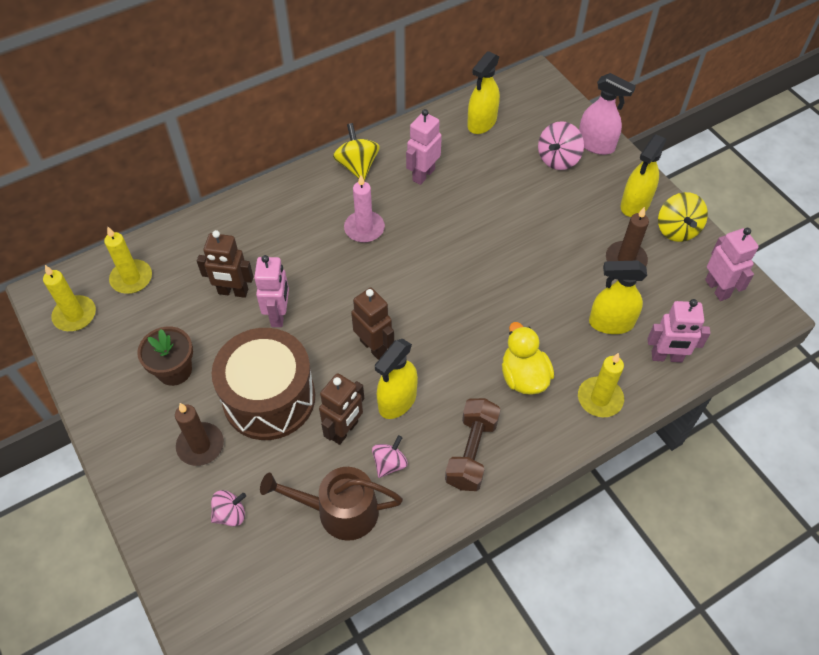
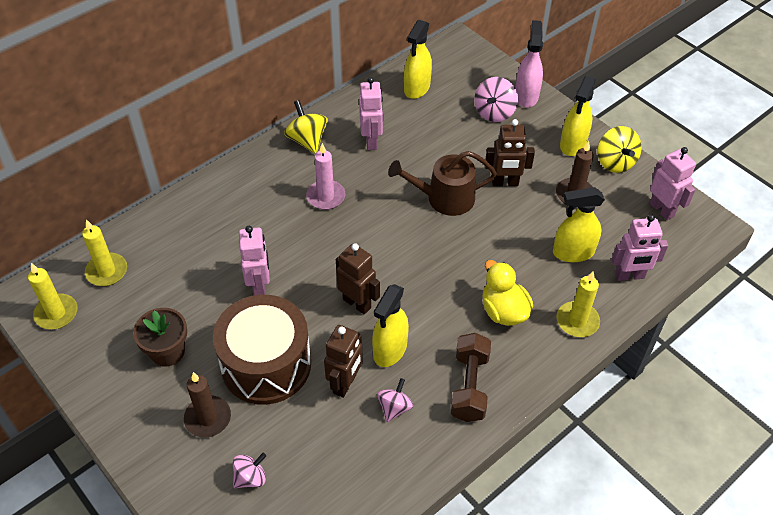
camera: 10 degrees left, 5 degrees down
(233, 292) = (210, 271): brown robot -> brown robot (505, 183)
(340, 511) = (356, 458): brown watering can -> brown watering can (444, 198)
(423, 174) = (371, 141): pink robot -> pink robot turned 150 degrees clockwise
(596, 145) = (526, 96): pink spray bottle -> pink spray bottle turned 105 degrees counterclockwise

